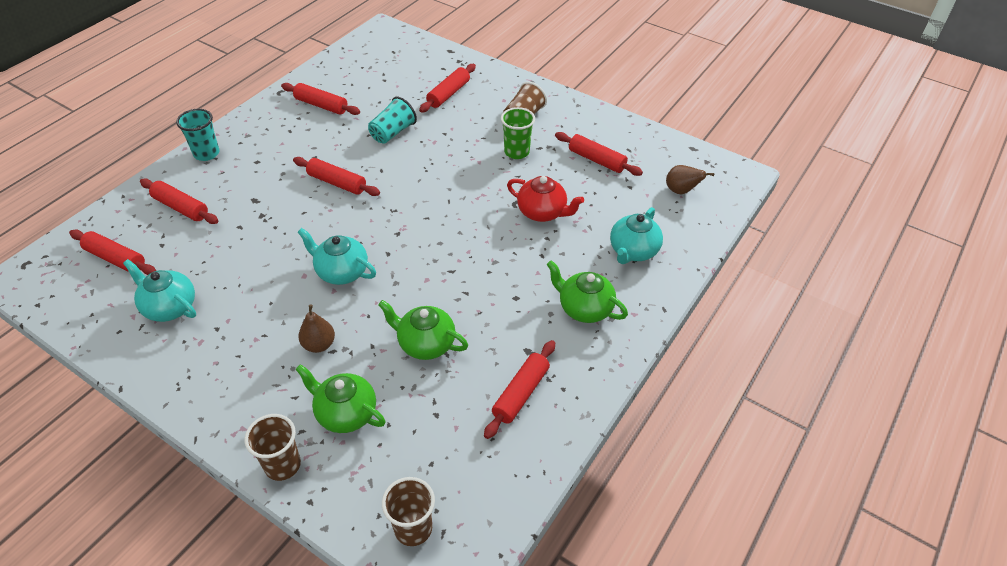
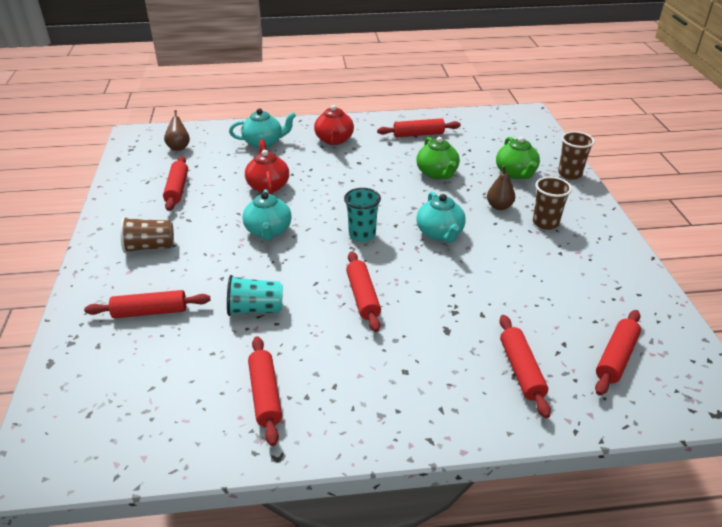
camera: 130 degrees left, 10 degrees down
(115, 259) = (616, 358): red rolling pin -> red rolling pin turned 45 degrees clockwise
(169, 307) = (587, 287): turquoise teapot -> turquoise teapot (268, 231)
(206, 153) = (445, 422): turquoise cup -> turquoise cup (362, 235)
(413, 528) = (525, 129): brown cup -> brown cup (545, 223)
(516, 152) = (207, 227): green cup -> none
(584, 308) = (334, 140): green teapot -> red teapot

